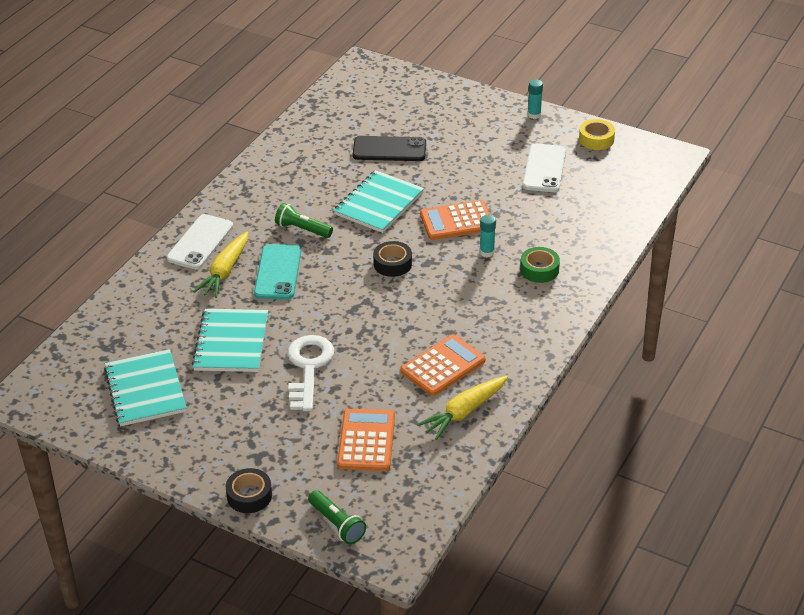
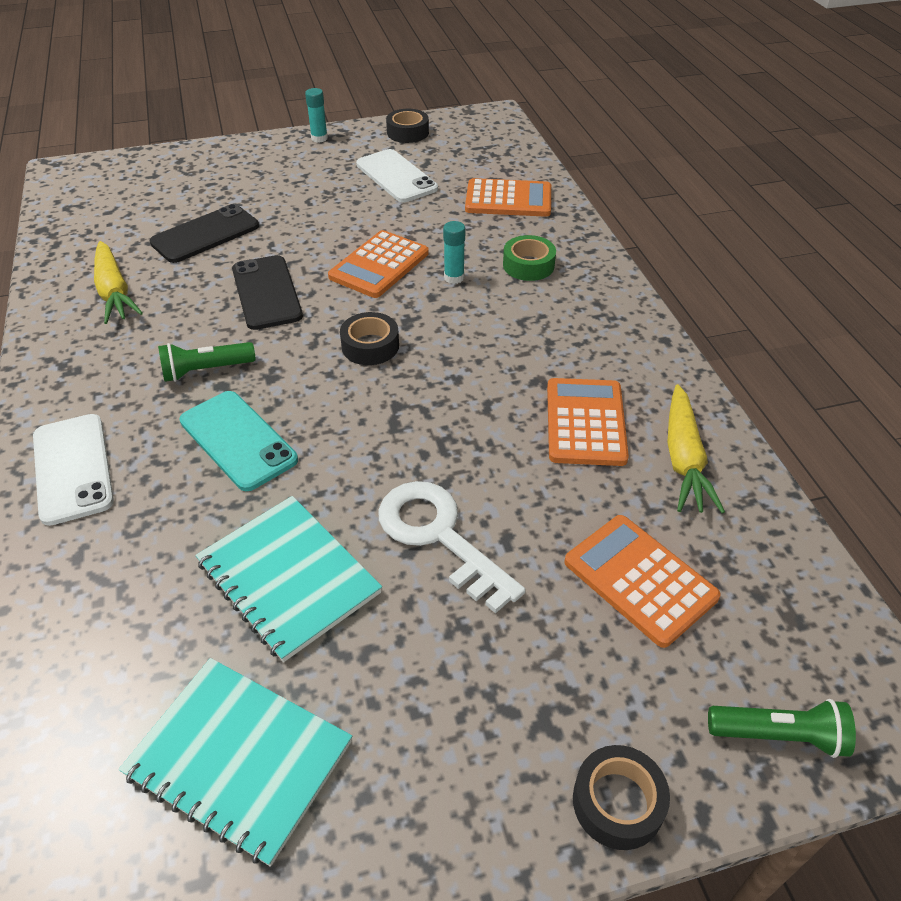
camera: 45 degrees left, 5 degrees up
(225, 271) = (159, 485): yellow carrot -> yellow carrot (114, 291)
(379, 204) = (266, 293): turquoise notebook -> black phone
(590, 222) = (508, 199): none -> orange calculator
(596, 139) = (407, 132): yellow tape -> black tape

